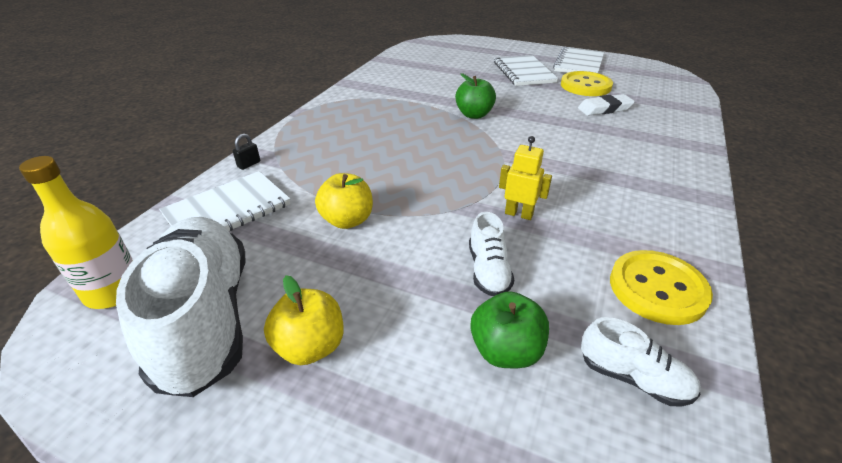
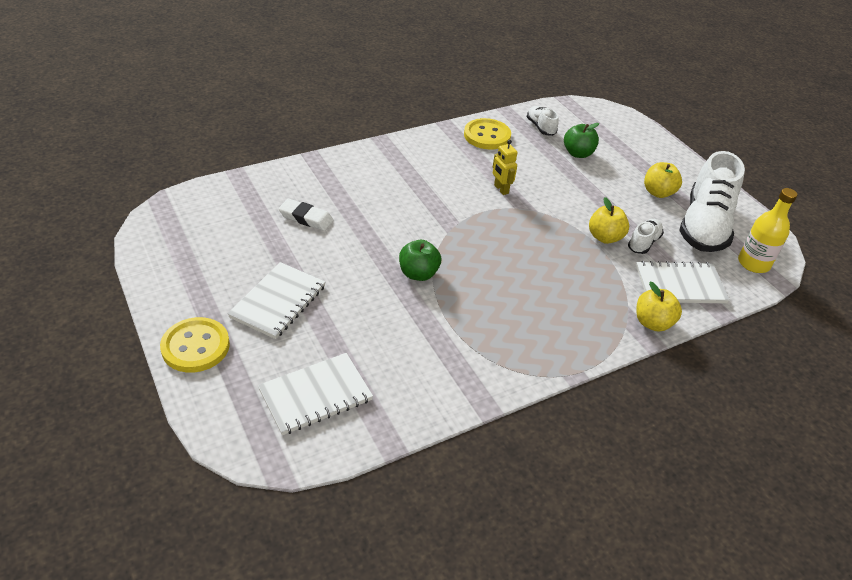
camera: 145 degrees left, 5 degrees up
(249, 164) = (652, 323): black padlock -> yellow apple
(488, 270) = (552, 177): white shoe -> white shoe (643, 243)
(578, 64) = (198, 280): white notebook -> white notebook (316, 395)
(585, 86) = (264, 248): yellow button -> yellow button (195, 346)

